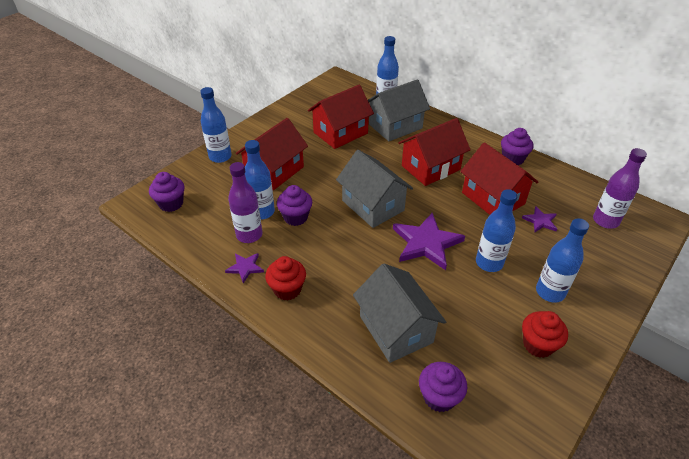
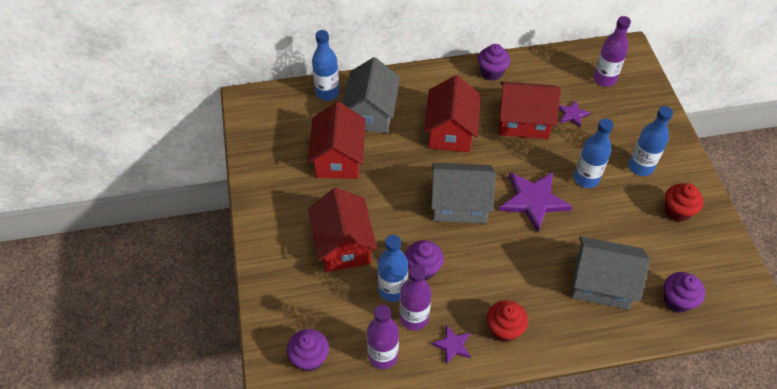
camera: 50 degrees left, 10 degrees up
(203, 236) = (383, 355): none -> purple bottle
(220, 157) = (275, 275): blue bottle -> none

